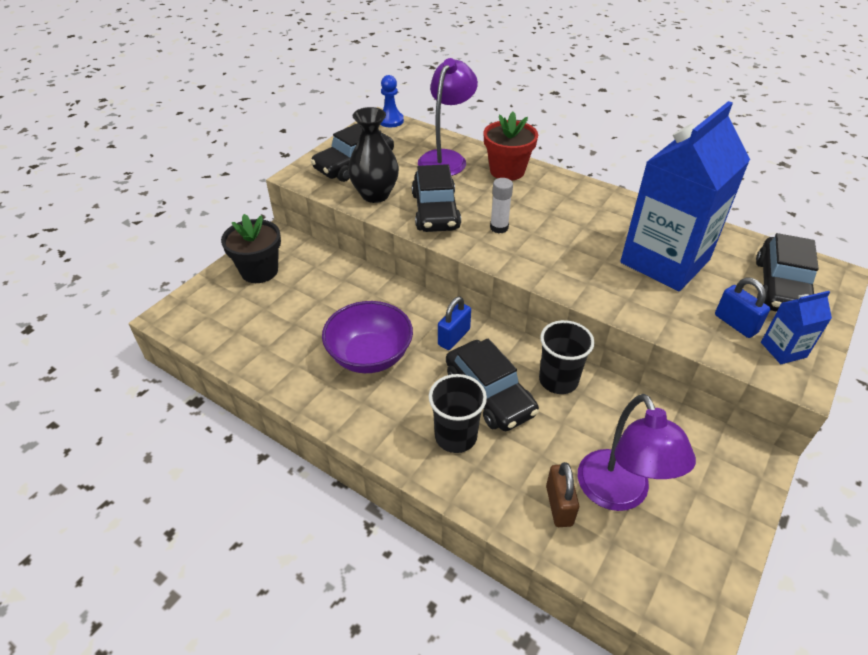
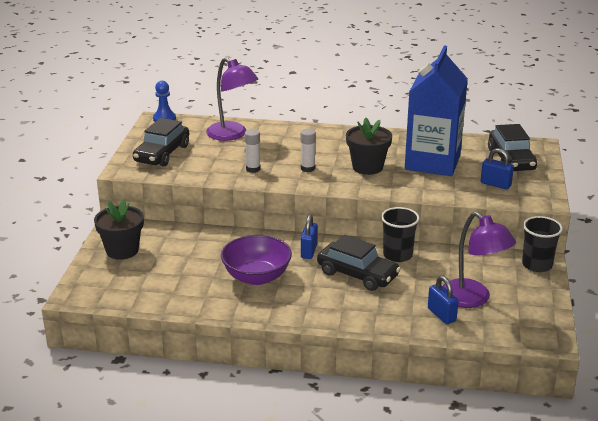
camera: 25 degrees left, 15 degrees down
(375, 195) = (197, 169): black vase -> none
(435, 211) = (253, 169): black car -> white glue stick
(446, 158) = (232, 135): purple lamp -> purple lamp turned 135 degrees clockwise
(455, 436) = (352, 301): black cup -> black cup (537, 265)
(507, 171) = (285, 133): red flower pot -> none
(559, 505) = (441, 315): brown padlock -> blue padlock
(574, 246) = (367, 167): none -> black flower pot
(783, 350) = (530, 190): blue carton -> none

